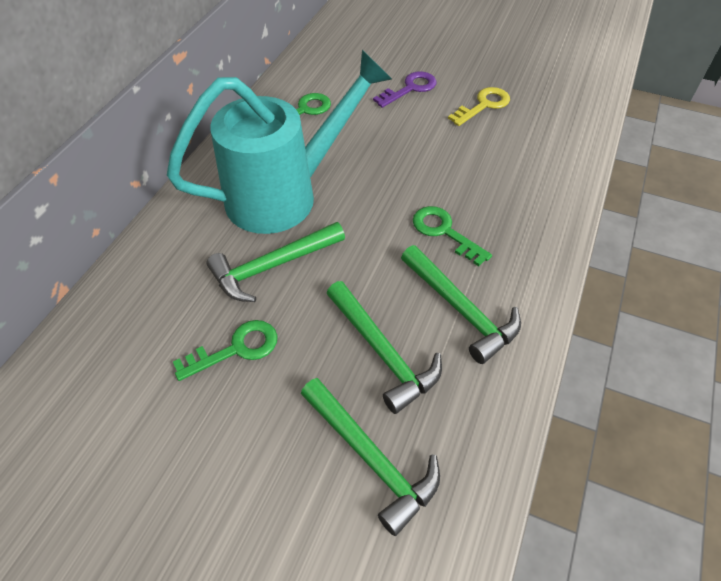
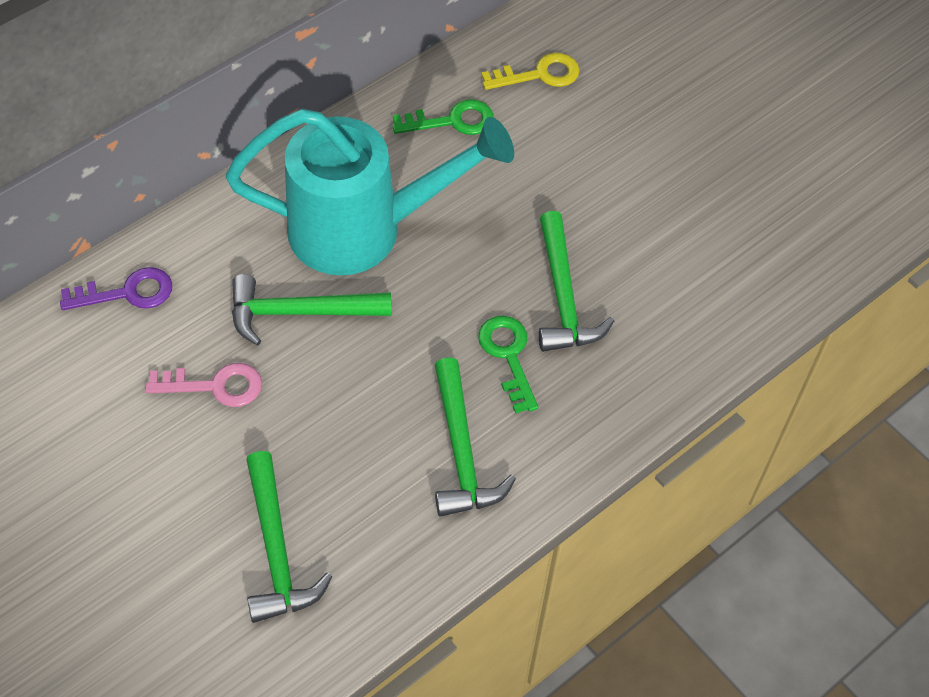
camera: 25 degrees right, 5 degrees up
(236, 349) = (215, 386): green key -> pink key
(383, 352) = (352, 457): green hammer -> green hammer (563, 296)
(410, 88) = (607, 142): purple key -> purple key (127, 292)
(483, 105) = (682, 207): yellow key -> yellow key (539, 74)

